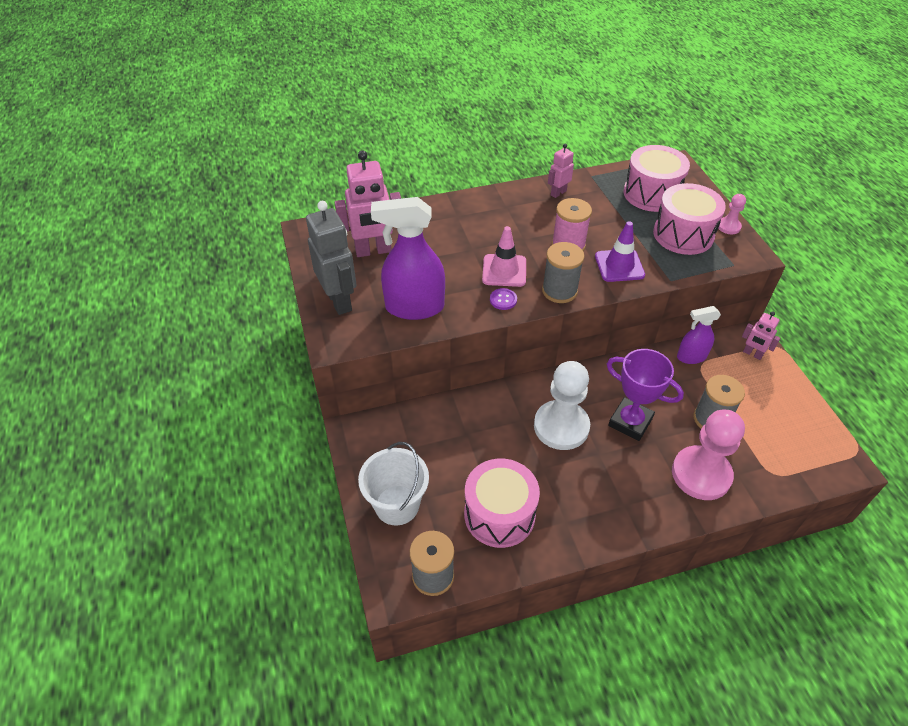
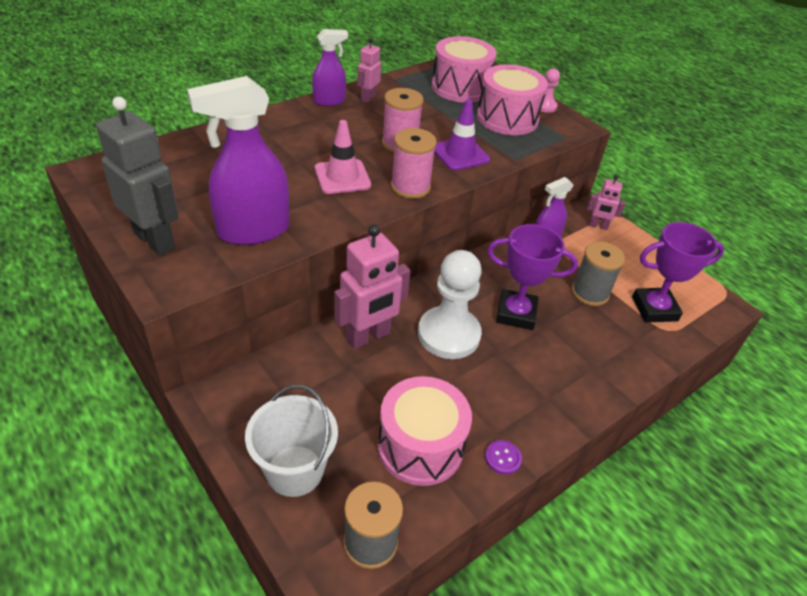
camera: 25 degrees left, 5 degrees down
(373, 251) = (179, 180): pink robot -> pink robot (368, 337)
(503, 300) = (353, 205): purple button -> purple button (503, 458)
(522, 192) = (329, 101): none -> purple spray bottle
(559, 291) = (410, 187): grey spool -> pink spool
(701, 474) = (605, 348): pink pawn -> none
(769, 450) = (654, 309): none -> purple trophy

